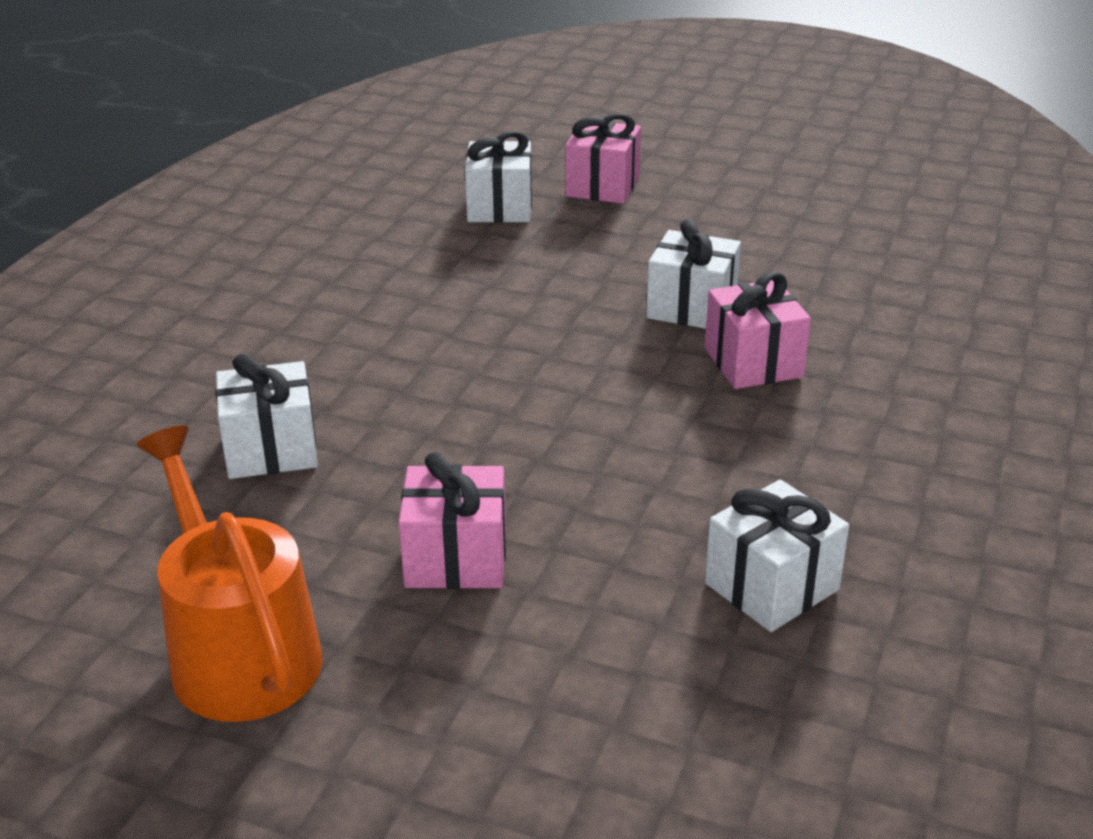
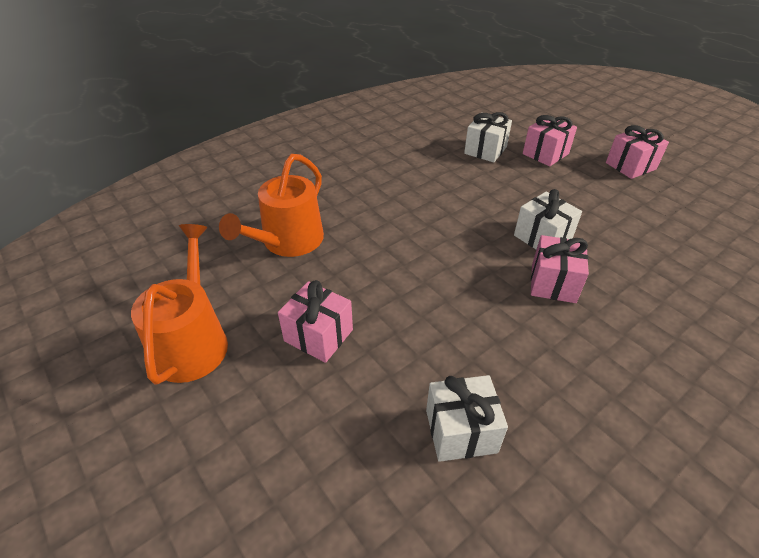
camera: 30 degrees right, 10 degrees up
(271, 450) = (288, 242): white gift -> orange watering can
(744, 170) = (630, 166): none -> pink gift

